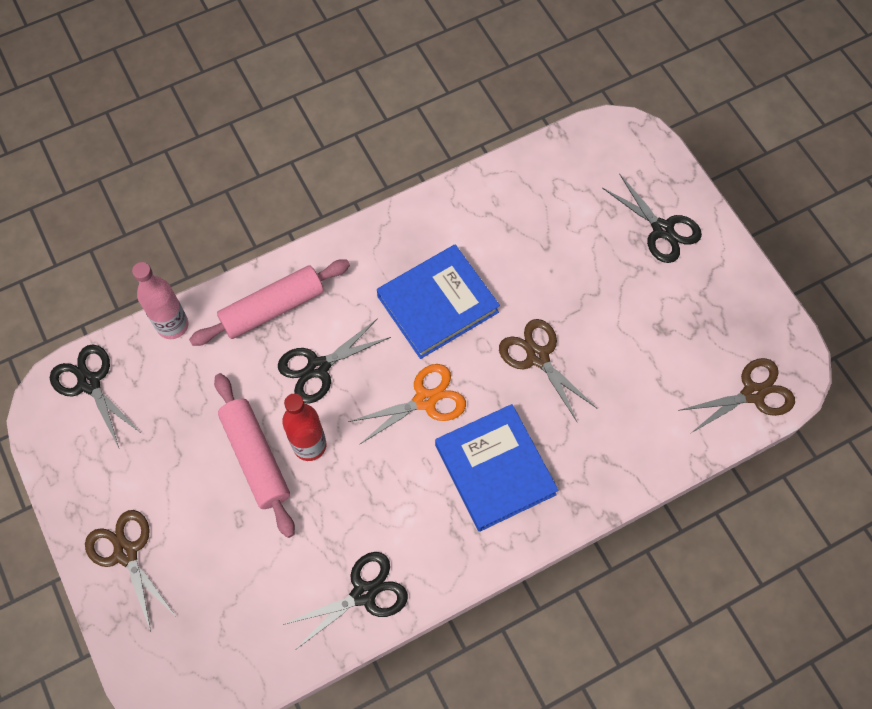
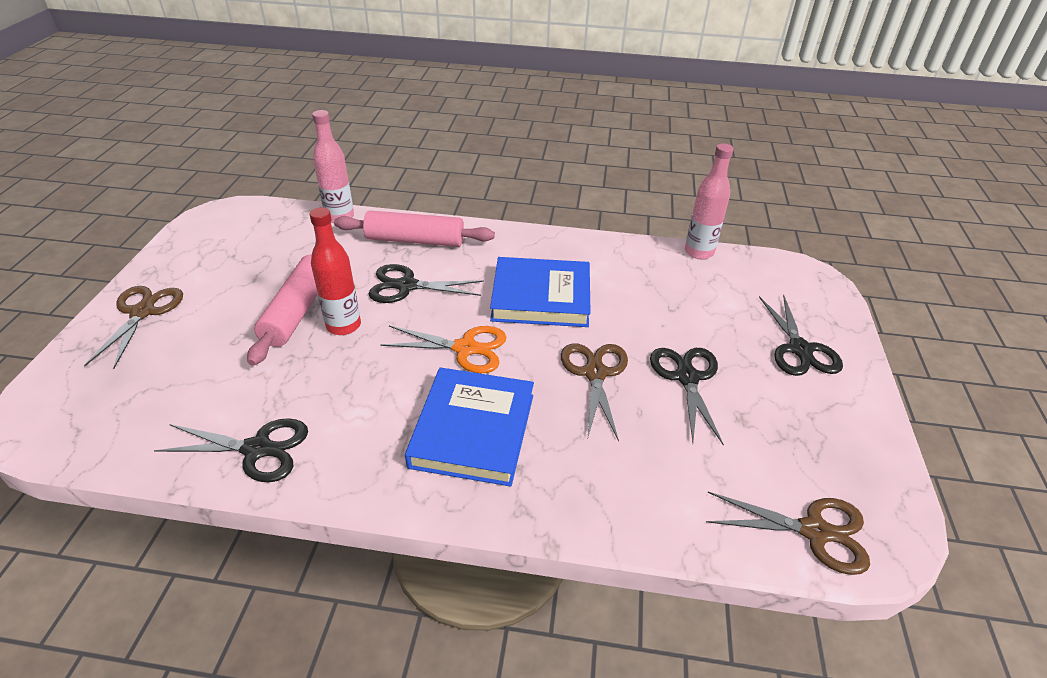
camera: 35 degrees right, 25 degrees down
(89, 383) = (253, 218): black scissors -> black scissors (687, 377)
(523, 160) = (699, 252): none -> pink bottle

